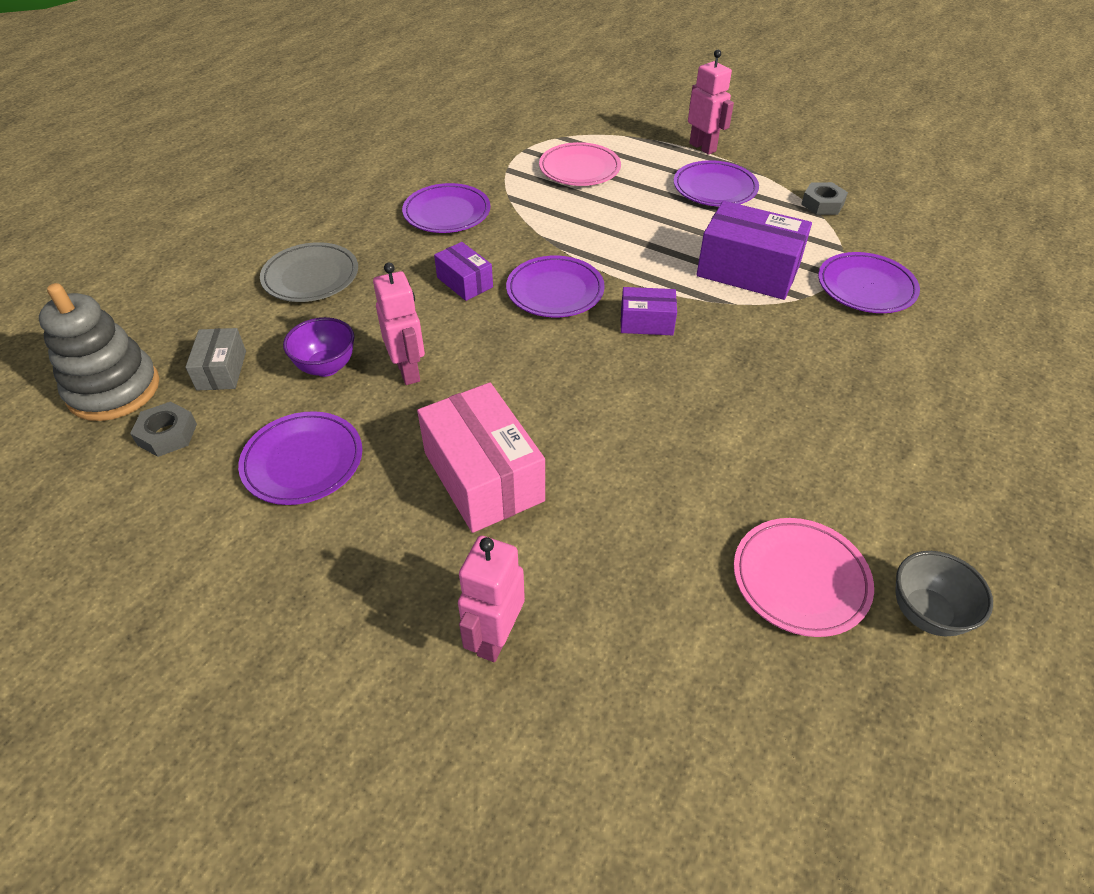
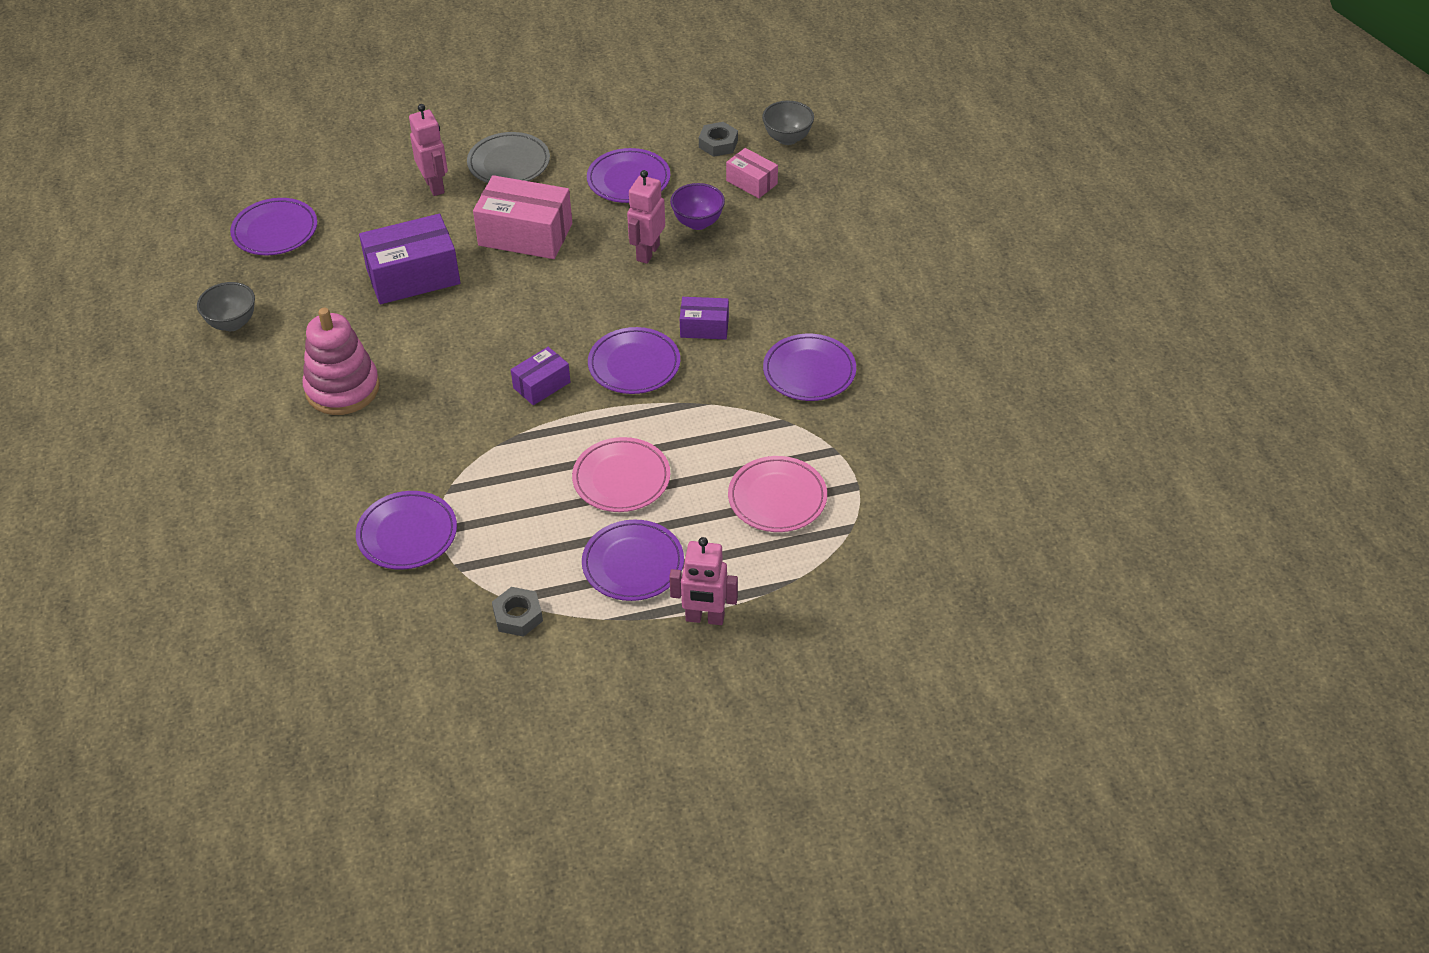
camera: 135 degrees right, 0 degrees up
(114, 390) = (787, 138): grey stacking toy -> grey bowl
(221, 370) = (752, 182): grey box -> pink box
(311, 277) = (809, 260): grey plate -> grey plate (509, 163)
(408, 371) = (647, 252): pink robot -> pink robot turned 90 degrees clockwise
(748, 271) = (514, 484): purple box -> purple box (413, 276)
(774, 742) = (275, 231): none -> purple plate
(800, 579) = (308, 297): pink plate -> pink plate (621, 478)
(837, 437) = (342, 388): none -> pink stacking toy

